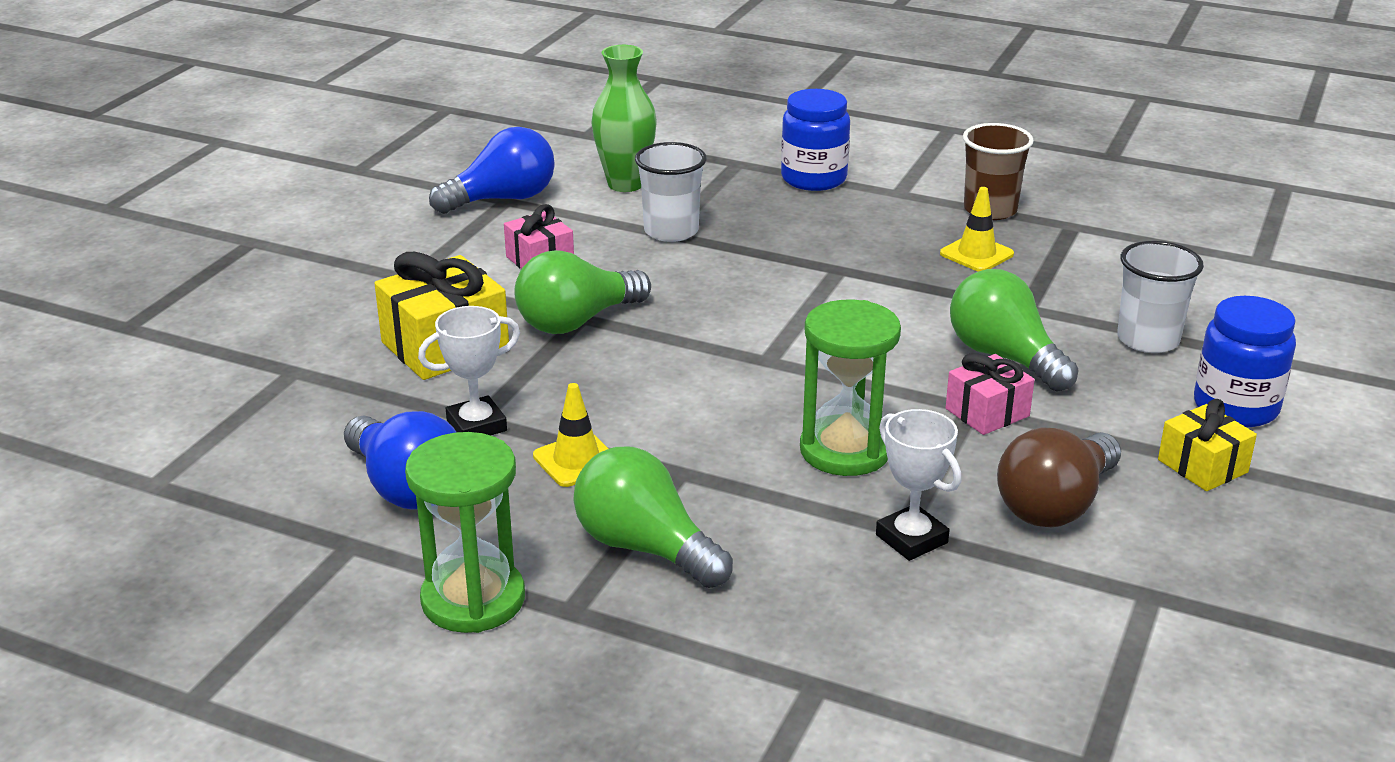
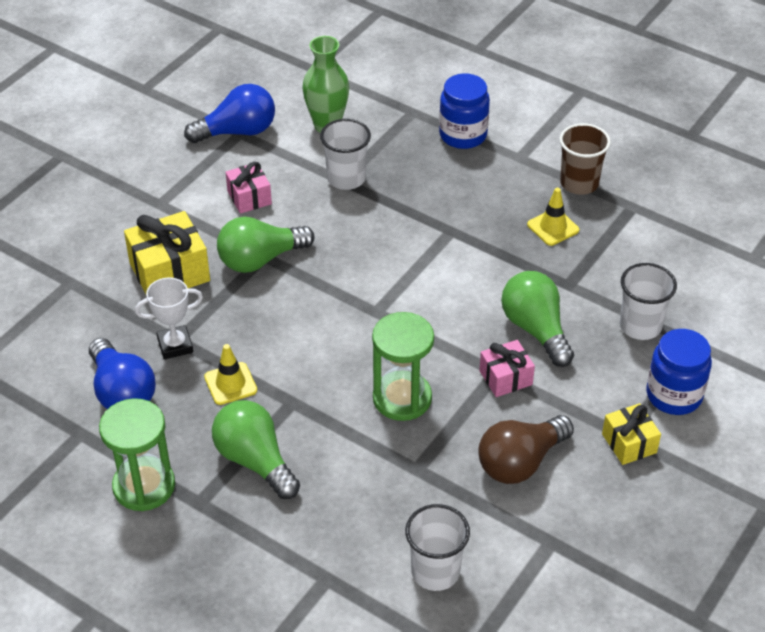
camera: 10 degrees right, 15 degrees up
(911, 539) = (420, 477): white trophy -> none
(988, 654) = (435, 571): none -> white cup

